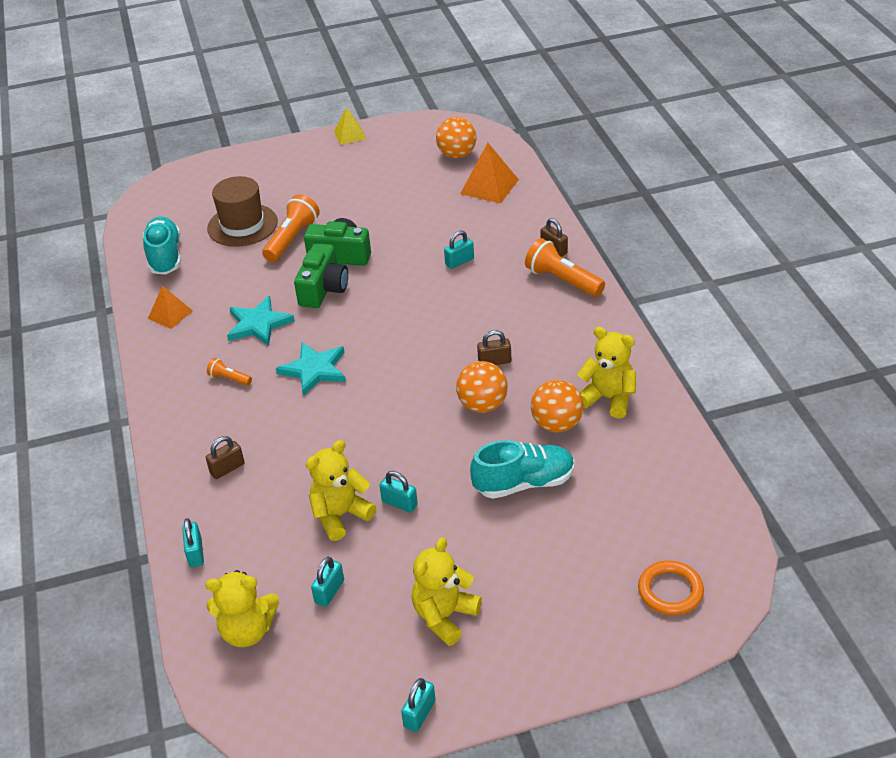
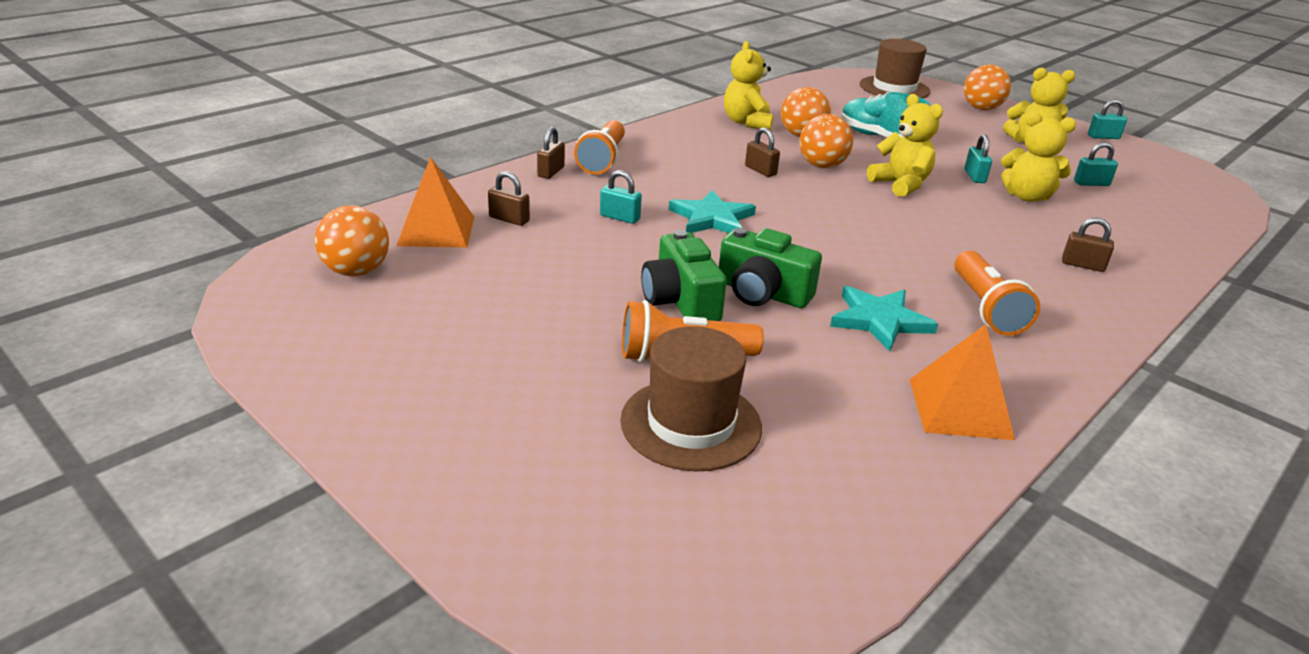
camera: 125 degrees left, 10 degrees down
(165, 257) = (854, 483): turquoise shoe -> none
(170, 314) = (960, 408): orange pyramid -> orange pyramid, size x1.53
(195, 553) = (1177, 249): turquoise padlock -> none
(229, 379) = (986, 308): orange flashlight -> orange flashlight, size x1.94
(247, 631) = (1178, 205): yellow teddy bear -> yellow teddy bear (900, 185)
(314, 370) = (896, 257): turquoise star -> turquoise star (712, 218)
(323, 289) = (762, 293): green camera -> green camera turned 135 degrees counterclockwise
(350, 135) = (318, 398): yellow pyramid -> none
(487, 216) = (509, 219): none -> brown padlock
(563, 642) = (981, 109): none -> orange ball
(670, 591) = (894, 88): orange ring -> brown hat

